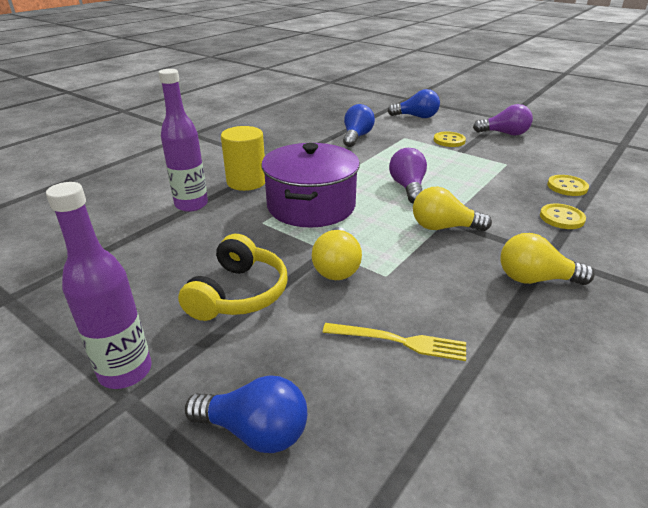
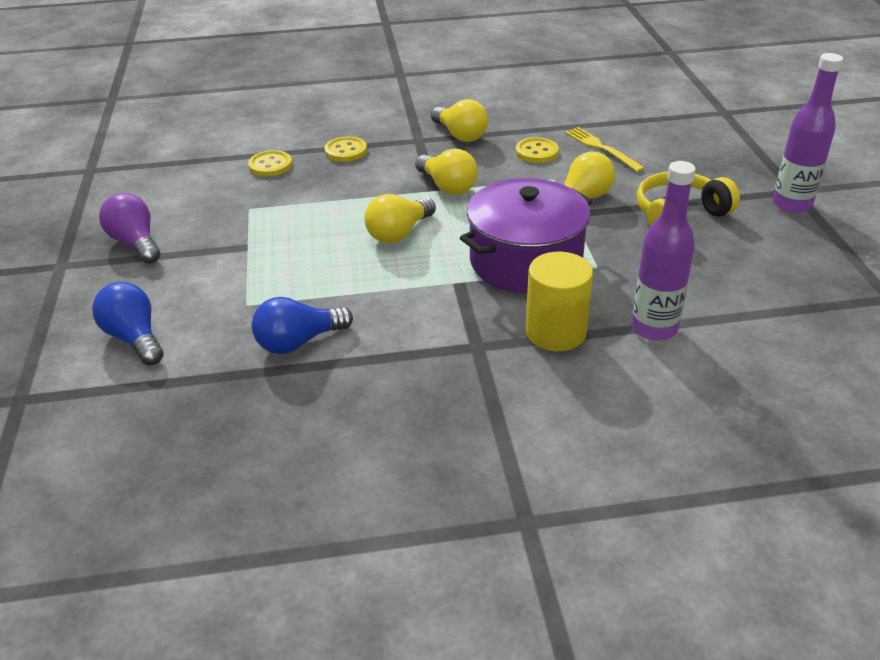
camera: 135 degrees left, 5 degrees up
(255, 431) = (726, 152): blue light bulb -> none
(408, 187) = (399, 233): purple light bulb -> yellow light bulb
(449, 141) = (216, 268): yellow button -> yellow button (536, 152)

